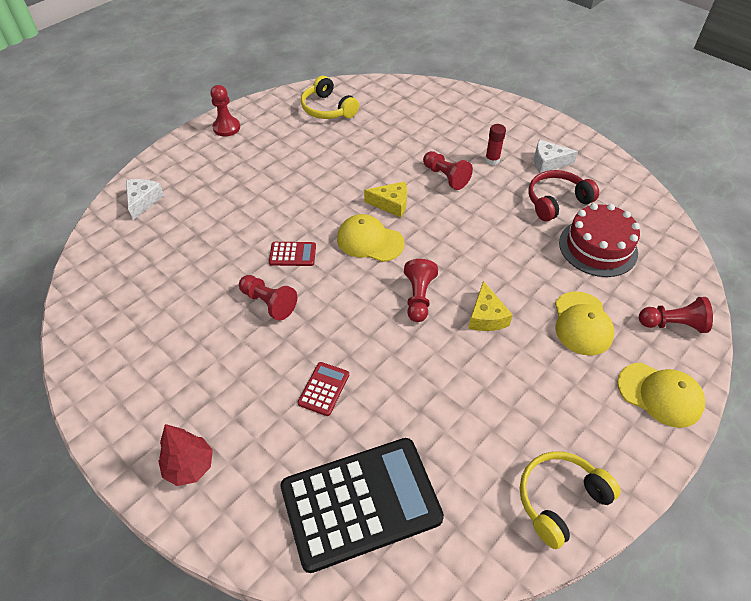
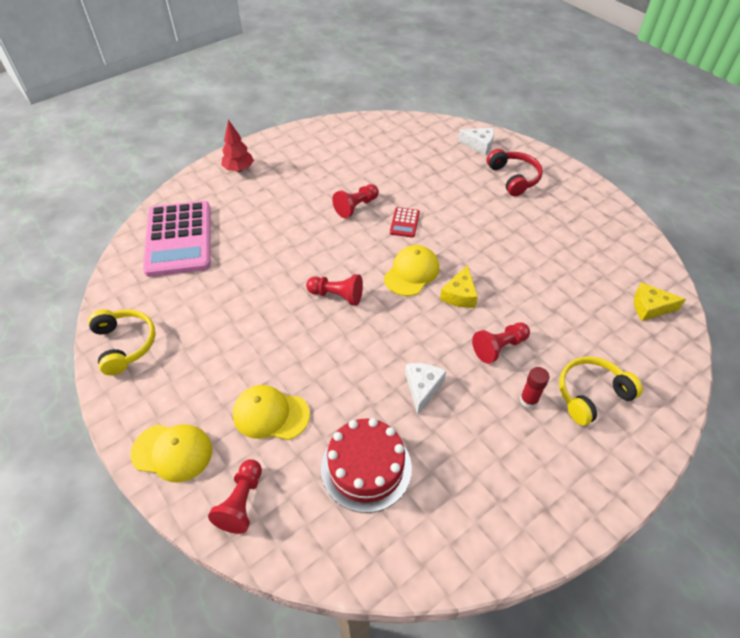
camera: 100 degrees right, 0 degrees up
(226, 128) = (579, 190): red pawn -> none
(324, 389) = (269, 230): red calculator -> none
(327, 109) = (619, 263): yellow headphones -> yellow headphones (591, 394)
(361, 503) = (179, 239): black calculator -> pink calculator
(486, 316) = (302, 339): yellow cheese -> yellow cheese (650, 307)
(548, 162) = (523, 463): white cheese -> white cheese (422, 387)
(556, 201) = (448, 448): red headphones -> red headphones (514, 178)
(660, 394) = (172, 452): yellow cap -> yellow cap turned 120 degrees counterclockwise

